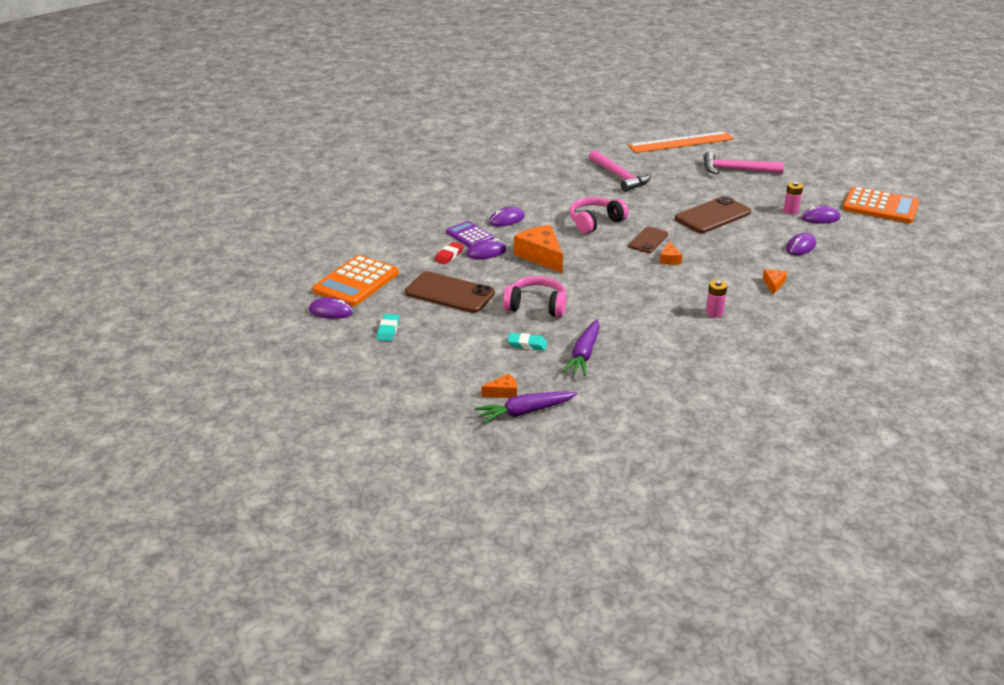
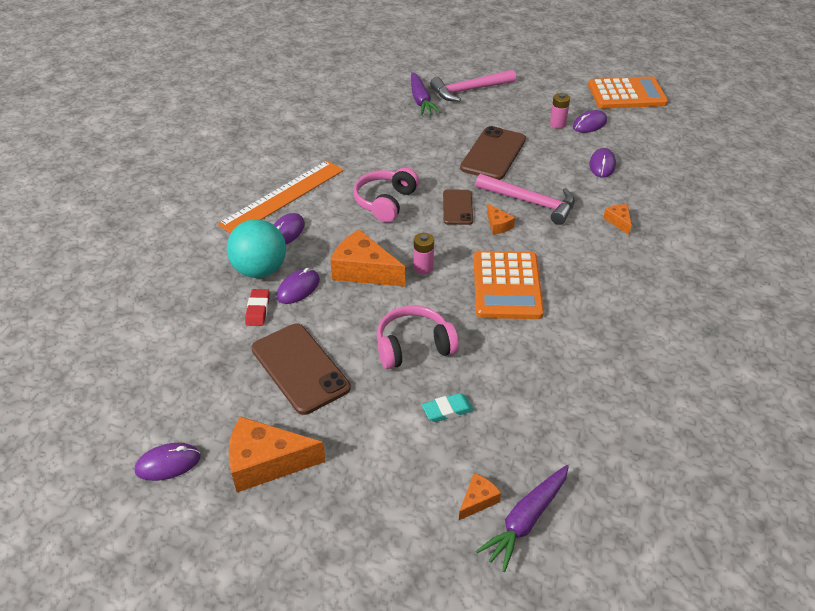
camera: 30 degrees left, 10 degrees up
(356, 282) = (169, 399): orange calculator -> orange calculator (507, 286)
(388, 330) = (266, 462): turquoise eraser -> orange cheese
(449, 293) = (300, 368): brown phone -> brown phone turned 60 degrees clockwise
(469, 235) = (260, 270): purple calculator -> turquoise ball
(584, 354) = (519, 397): purple carrot -> purple carrot (421, 100)
(620, 176) = (364, 133): pink hammer -> pink hammer (530, 202)
(681, 142) = (390, 72): orange ruler -> orange ruler (283, 196)
(714, 313) = (597, 280): pink battery -> pink battery (423, 268)

